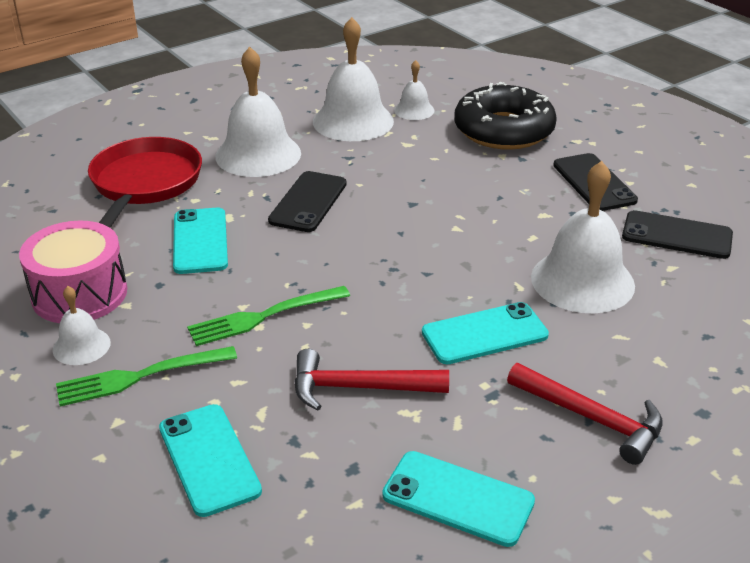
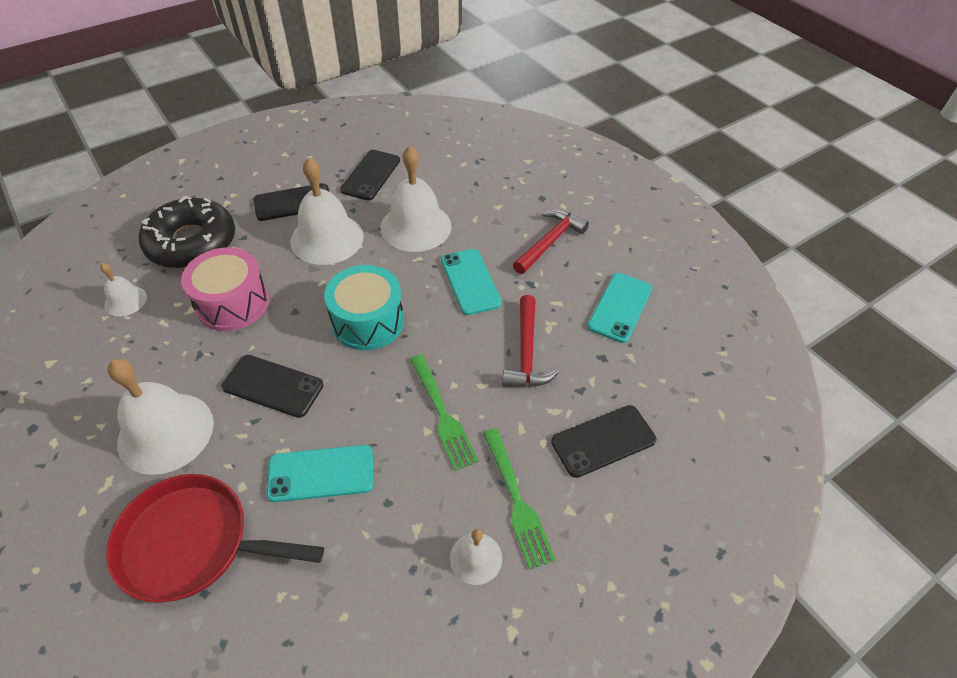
camera: 90 degrees left, 15 degrees up
(79, 294) = (395, 576): pink drum -> pink drum (232, 303)
(209, 459) = (603, 441): turquoise phone -> black phone
(353, 121) = (127, 349): white bell -> white bell (327, 238)
(402, 254) = (368, 321): none -> turquoise drum

